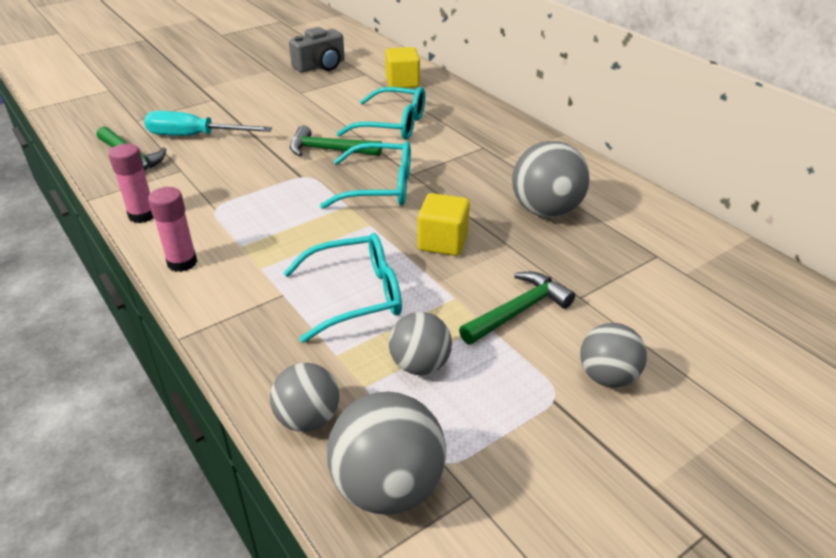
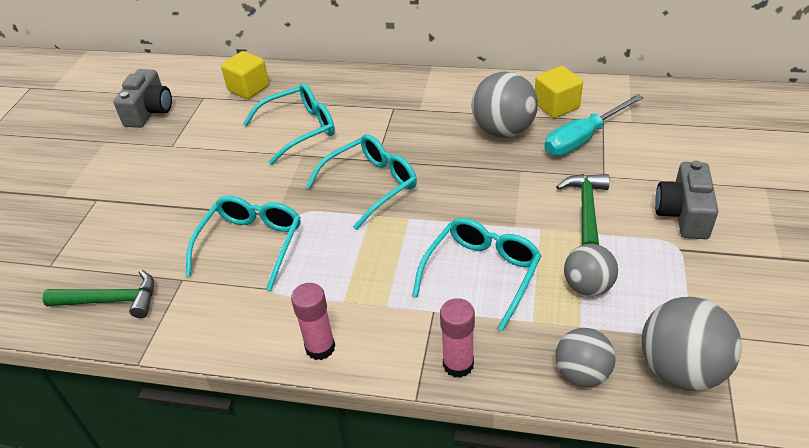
camera: 40 degrees left, 5 degrees up
(142, 215) = (217, 338): pink glue stick -> pink glue stick (458, 364)
(195, 136) = (141, 243): turquoise screwdriver -> turquoise screwdriver (583, 138)
(247, 175) = (251, 244): none -> turquoise glasses
(328, 150) = (282, 181): green hammer -> none
(443, 242) = (475, 196): yellow cube -> yellow cube (556, 106)
(607, 377) = (683, 214): grey ball -> grey camera

